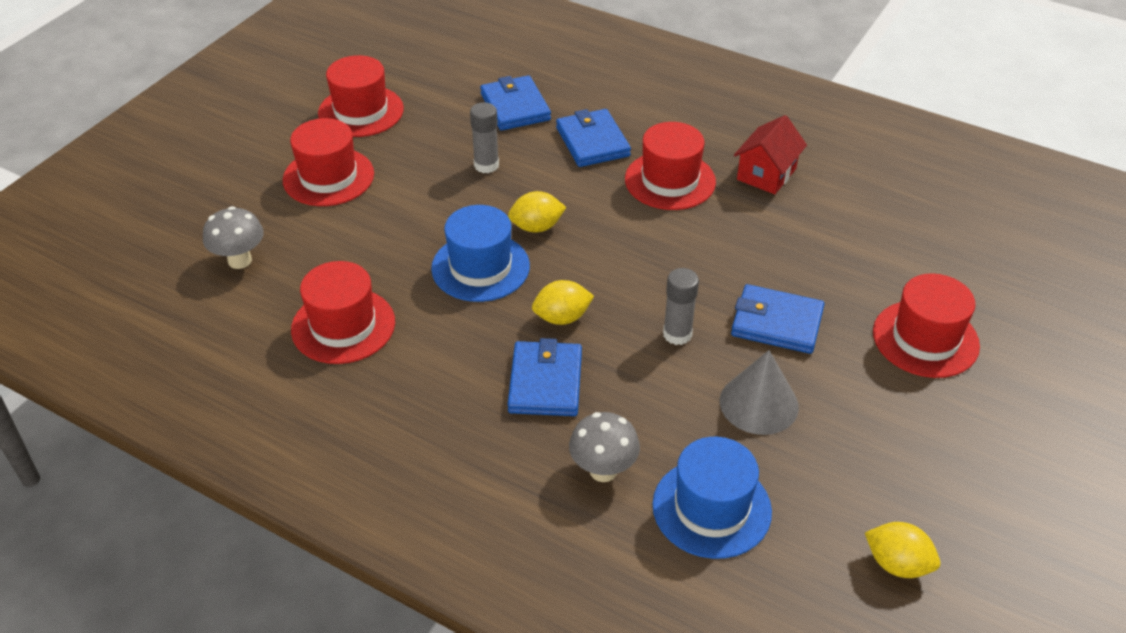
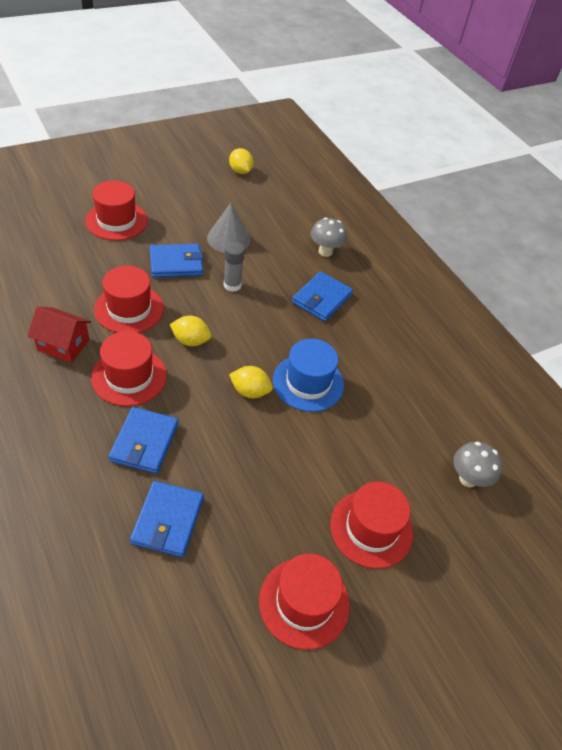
camera: 155 degrees left, 5 degrees up
(343, 326) = (415, 389): red hat -> red hat (129, 309)
(486, 165) = (242, 467): grey glue stick -> none
(562, 317) = (285, 326): yellow lemon -> yellow lemon (190, 341)
(711, 508) = (291, 218): blue hat -> none
(766, 174) = (63, 345): red house -> red house turned 45 degrees clockwise
(776, 323) = (176, 263): blue wallet -> blue wallet turned 60 degrees counterclockwise

